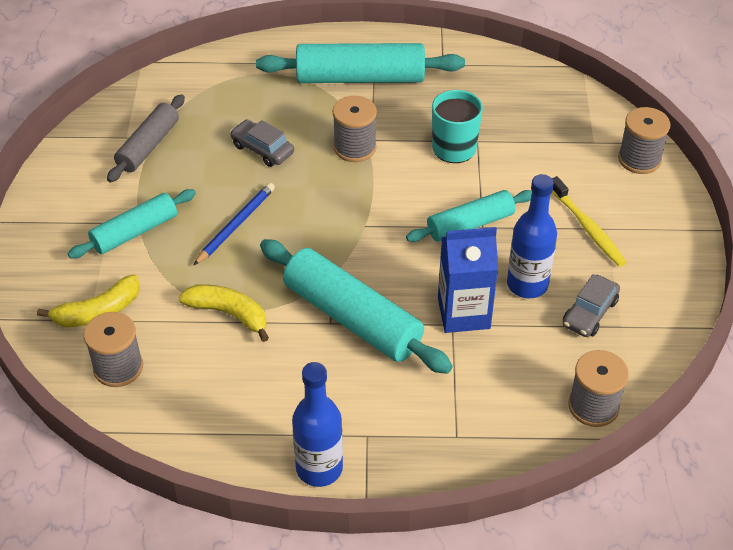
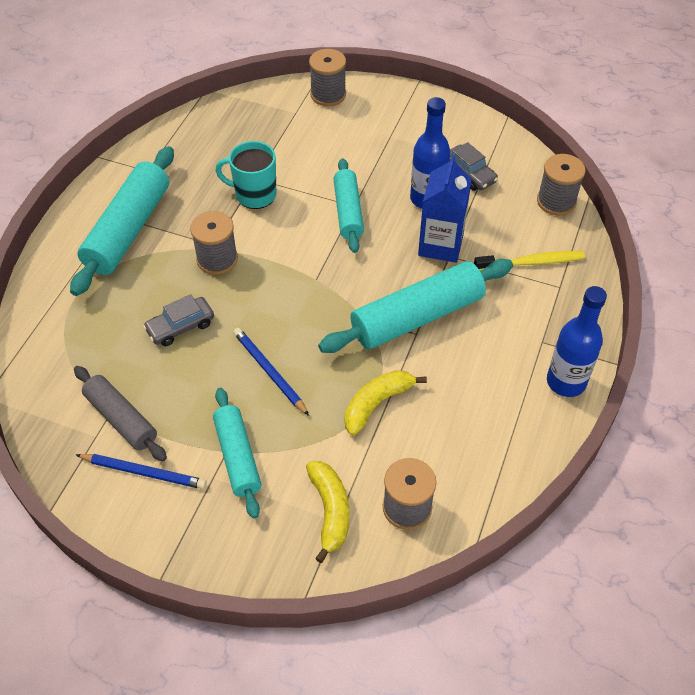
camera: 70 degrees left, 5 degrees up
(100, 177) = (143, 472): none -> blue pencil
(587, 228) = (385, 146): yellow toothbrush -> yellow toothbrush (531, 262)

